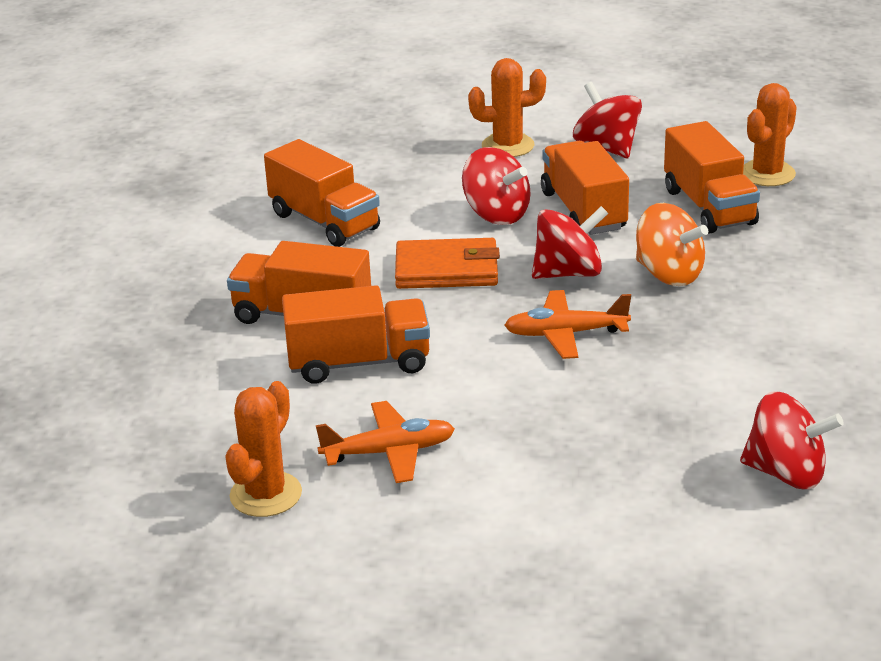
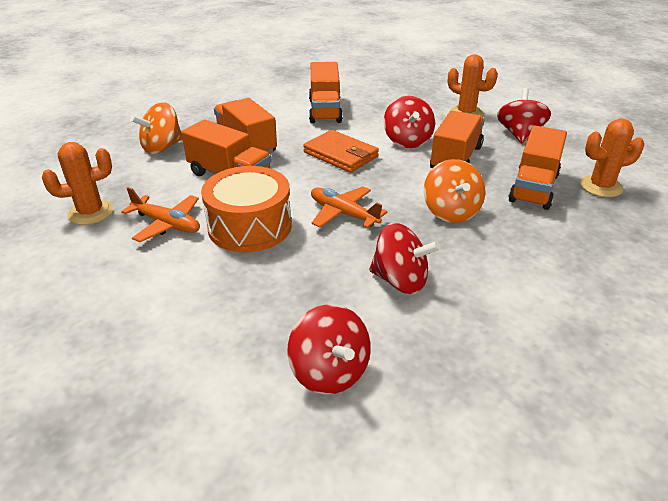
camera: 40 degrees right, 5 degrees up
(192, 376) = (162, 147): none -> orange spinning top
(488, 401) = (250, 226): none -> orange drum
(568, 273) = (396, 184): red spinning top -> red spinning top (400, 280)

